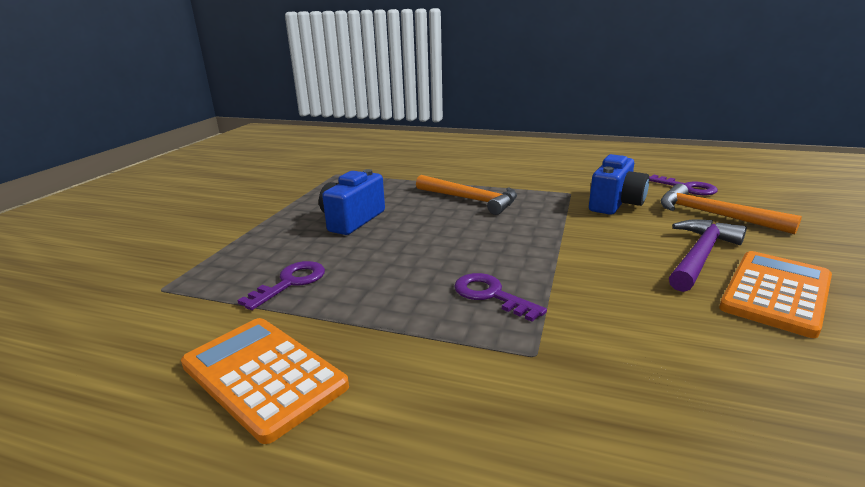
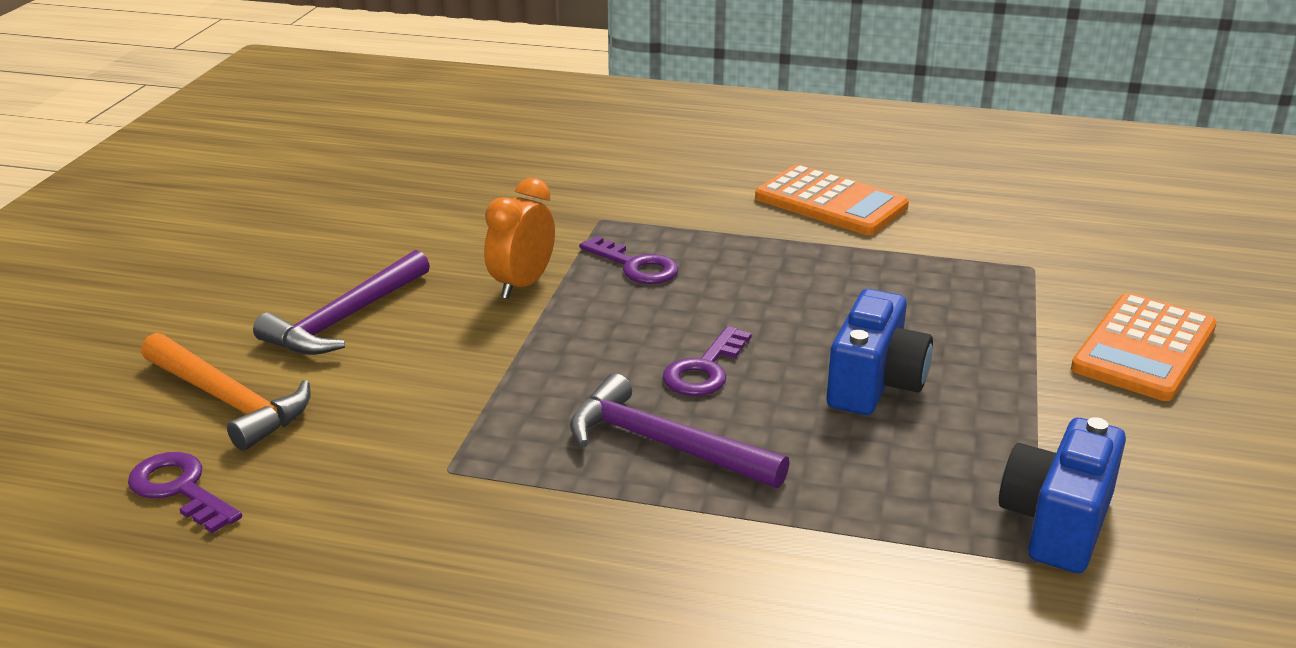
camera: 175 degrees right, 5 degrees up
(291, 282) = (881, 276): purple key -> purple key (704, 370)
(470, 200) = (663, 444): orange hammer -> purple hammer
(582, 279) = (522, 285): none -> orange clock
(615, 204) = (378, 432): blue camera -> blue camera (1057, 523)
(776, 293) = (315, 273): orange calculator -> orange calculator (1144, 348)

